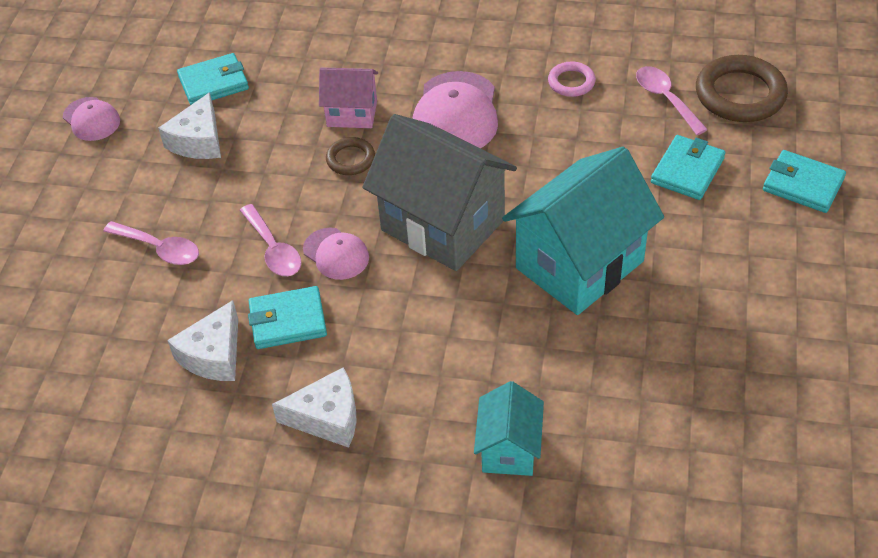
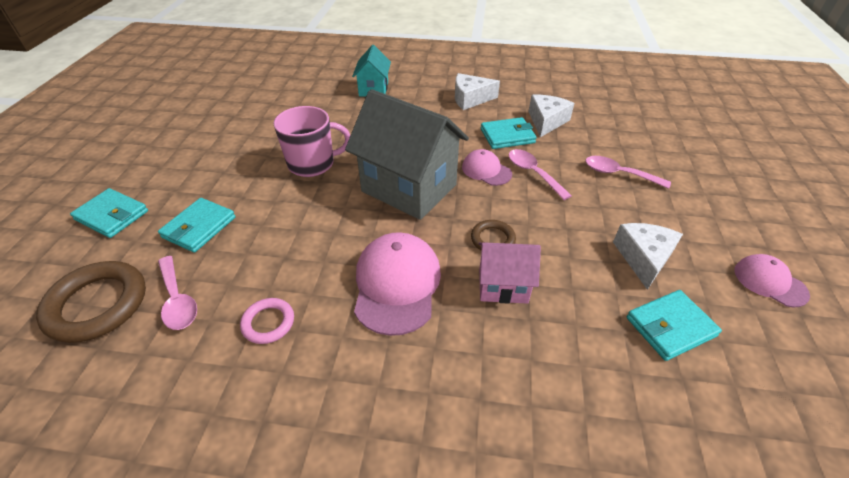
camera: 175 degrees right, 5 degrees down
(579, 264) = (312, 164): turquoise house -> pink mug

